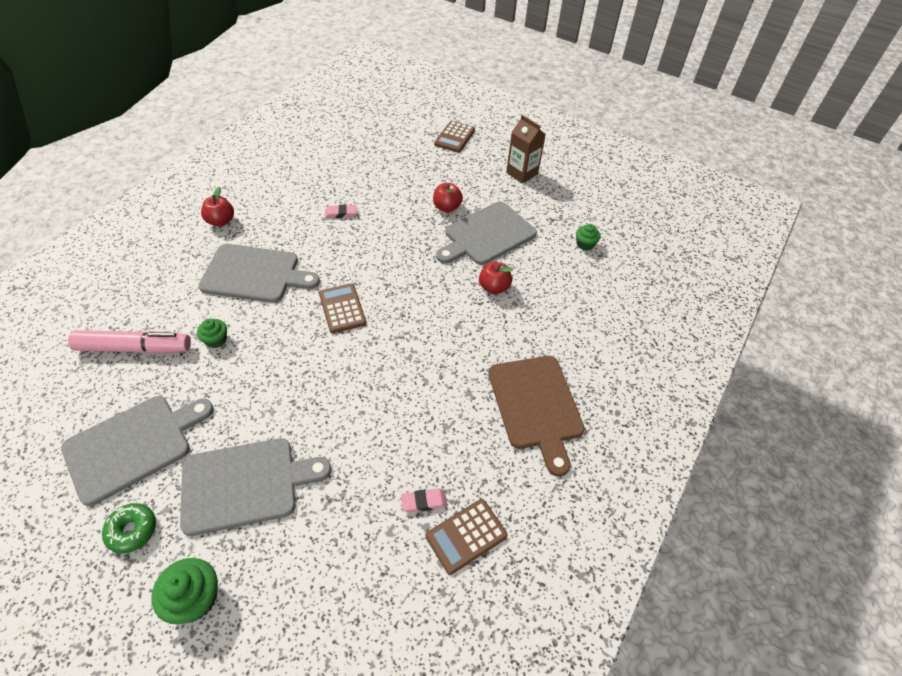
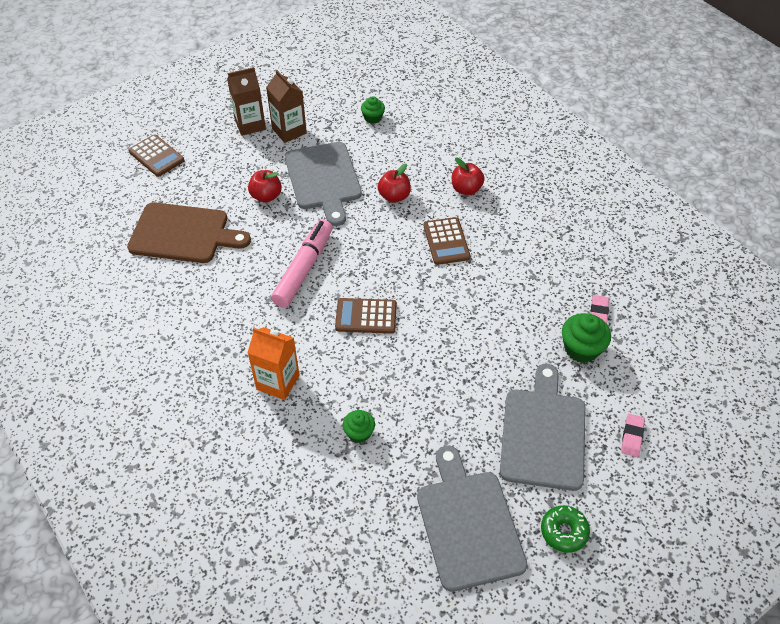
camera: 65 degrees left, 0 degrees up
(134, 348) = (336, 513): pink marker -> pink marker (304, 269)
(195, 598) = (641, 488): green cupcake -> green cupcake (581, 349)
(221, 221) = (169, 401): red apple -> red apple (466, 189)
(255, 274) = (278, 382): grey cutting board -> orange carton
(340, 213) = (223, 285): pink eraser -> pink eraser (632, 436)
(466, 536) = (635, 293): brown calculator -> brown calculator (446, 241)
(530, 197) = (289, 131): none -> brown carton
(536, 406) = (534, 213): brown cutting board -> brown cutting board (183, 234)

